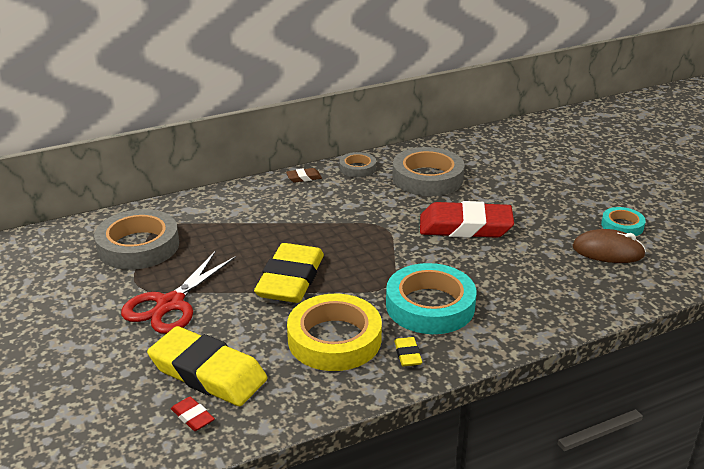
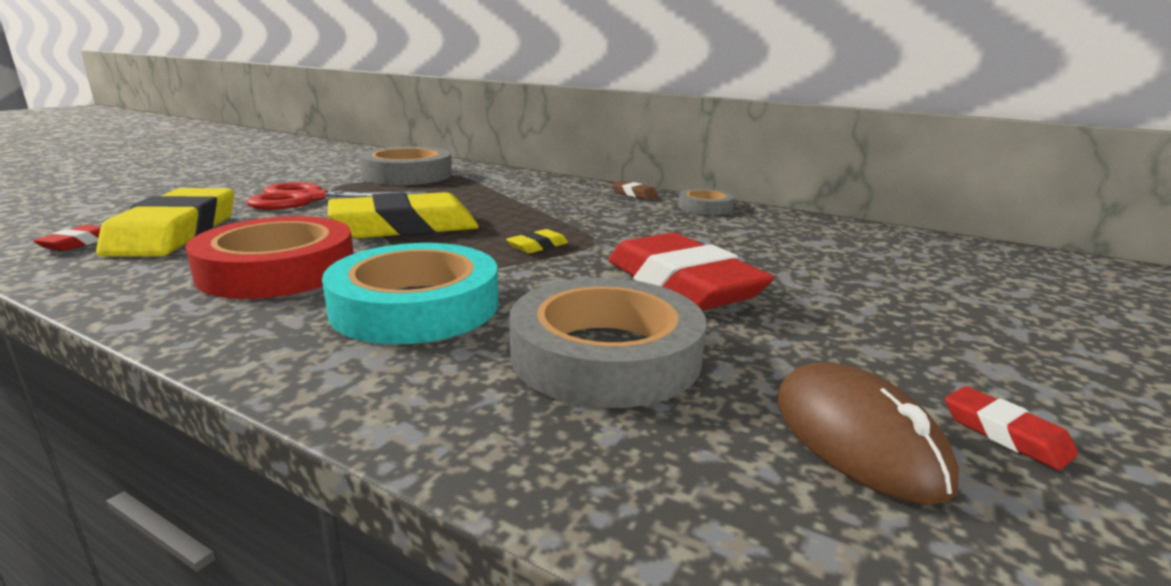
camera: 55 degrees right, 10 degrees down
(334, 339) = (278, 269): yellow tape -> red tape
(408, 354) = (256, 318): yellow eraser -> yellow eraser (538, 246)
(427, 178) = (764, 239): grey tape -> grey tape (605, 354)
(622, 226) = (1005, 434): turquoise tape -> red eraser

